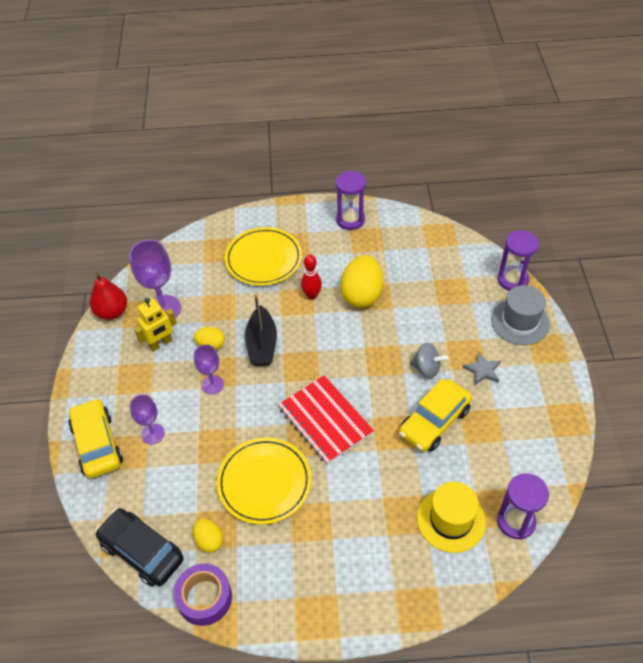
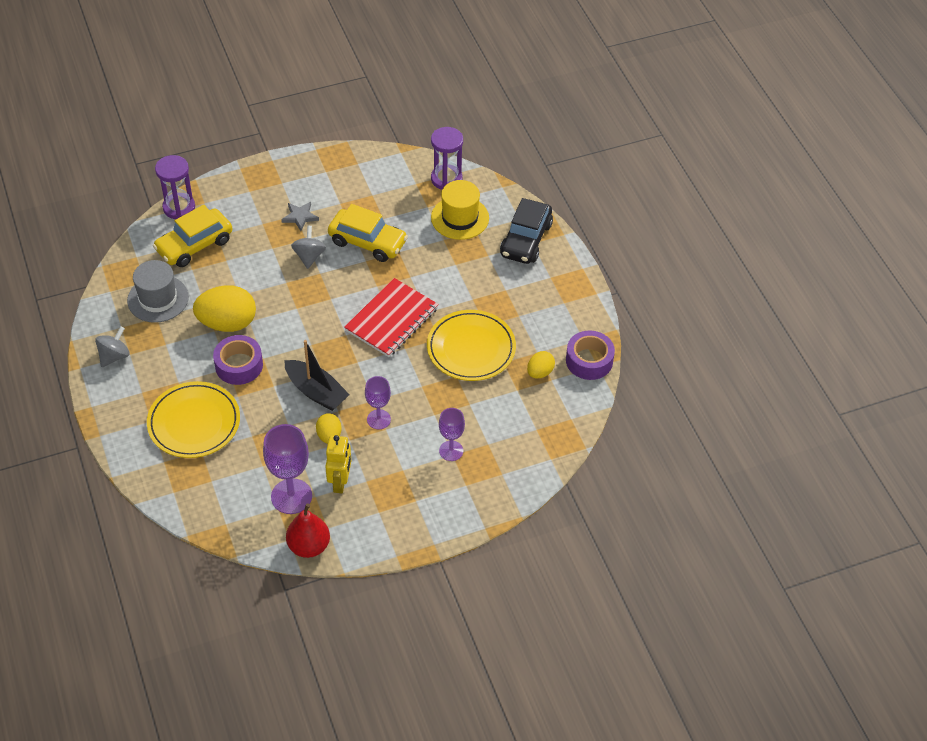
camera: 110 degrees left, 0 degrees up
(97, 444) = (478, 493): yellow car -> yellow car (194, 245)
(142, 552) = (569, 417): black car -> black car (526, 240)
(160, 344) = (340, 482): yellow robot -> yellow robot turned 60 degrees clockwise
(262, 344) = (316, 392): black boat -> black boat turned 60 degrees clockwise
(312, 295) = (239, 365): red bowling pin -> purple tape
(350, 220) = (114, 356): purple hourglass -> grey spinning top
(520, 322) = (233, 197): grey hat -> grey hat (158, 299)

